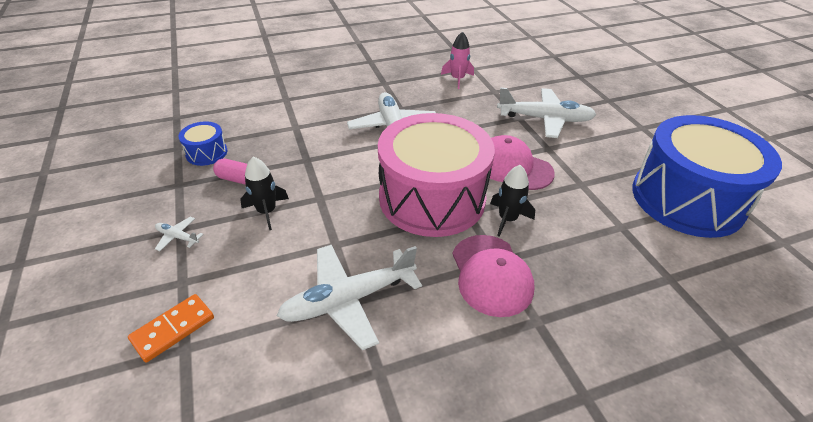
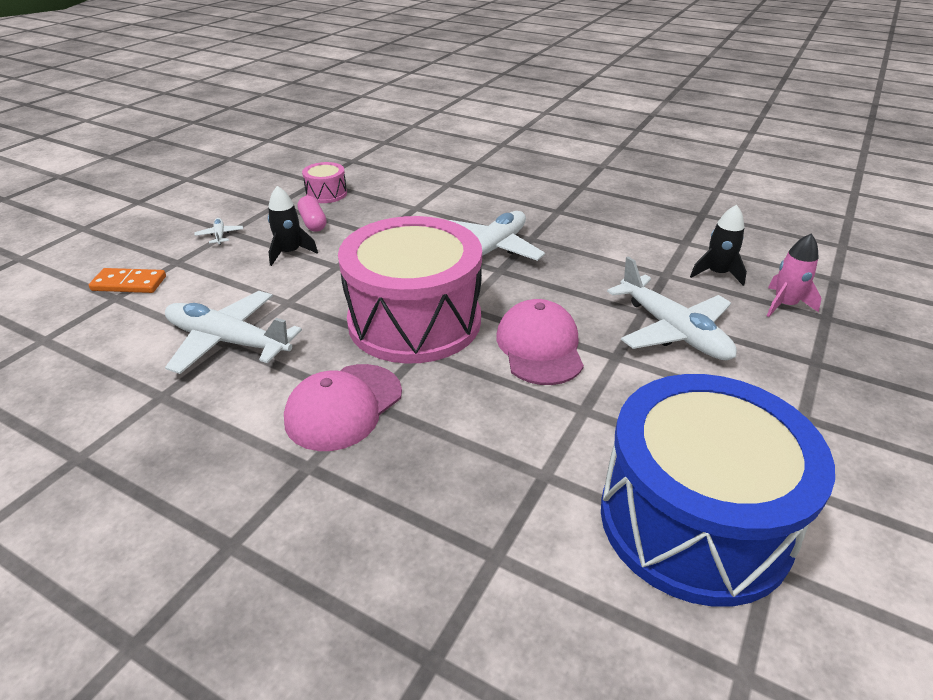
camera: 50 degrees right, 5 degrees down
(206, 153) = (326, 194): blue drum -> pink drum
(457, 79) = (644, 243): pink rocket -> pink rocket (785, 305)
(507, 219) = (443, 381): black rocket -> black rocket (717, 273)

